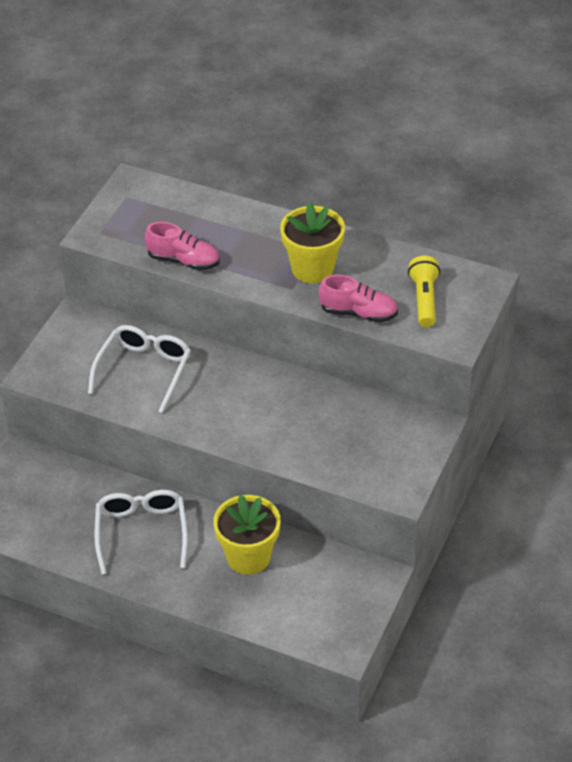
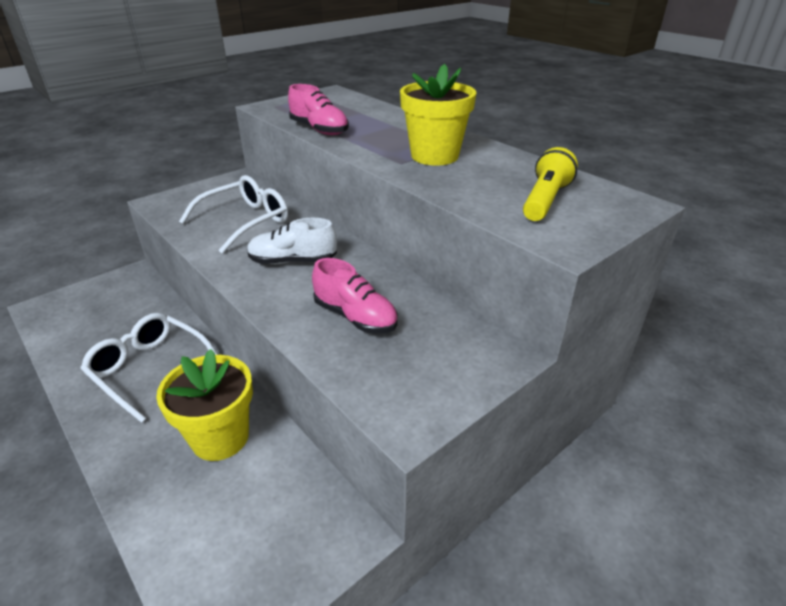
camera: 25 degrees right, 10 degrees down
(141, 532) = (149, 369): white glasses -> white glasses turned 75 degrees counterclockwise
(227, 399) = (293, 261): none -> white shoe
(358, 313) = (456, 193): pink shoe -> pink shoe (355, 317)

